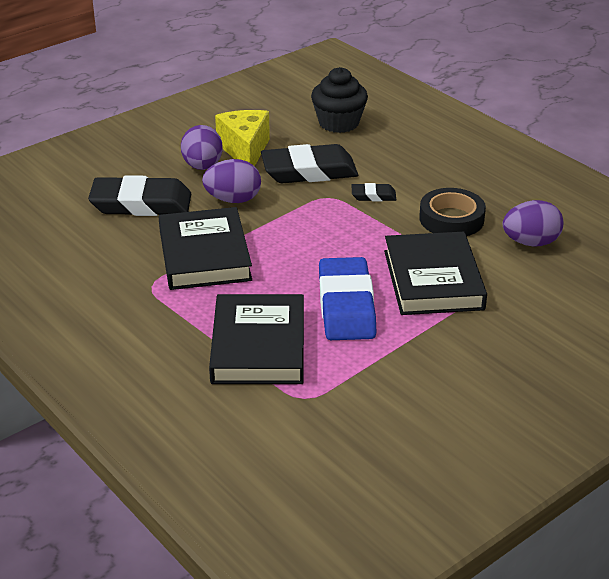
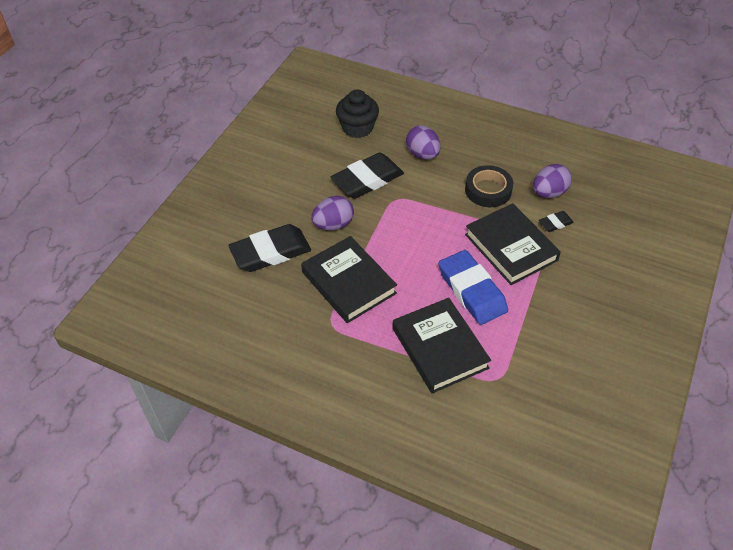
camera: 25 degrees left, 15 degrees up
(202, 166) = (290, 201): purple egg -> purple egg (422, 154)
(245, 150) = (310, 175): yellow cheese -> none
(373, 196) = (425, 187): black eraser -> black eraser (555, 223)

